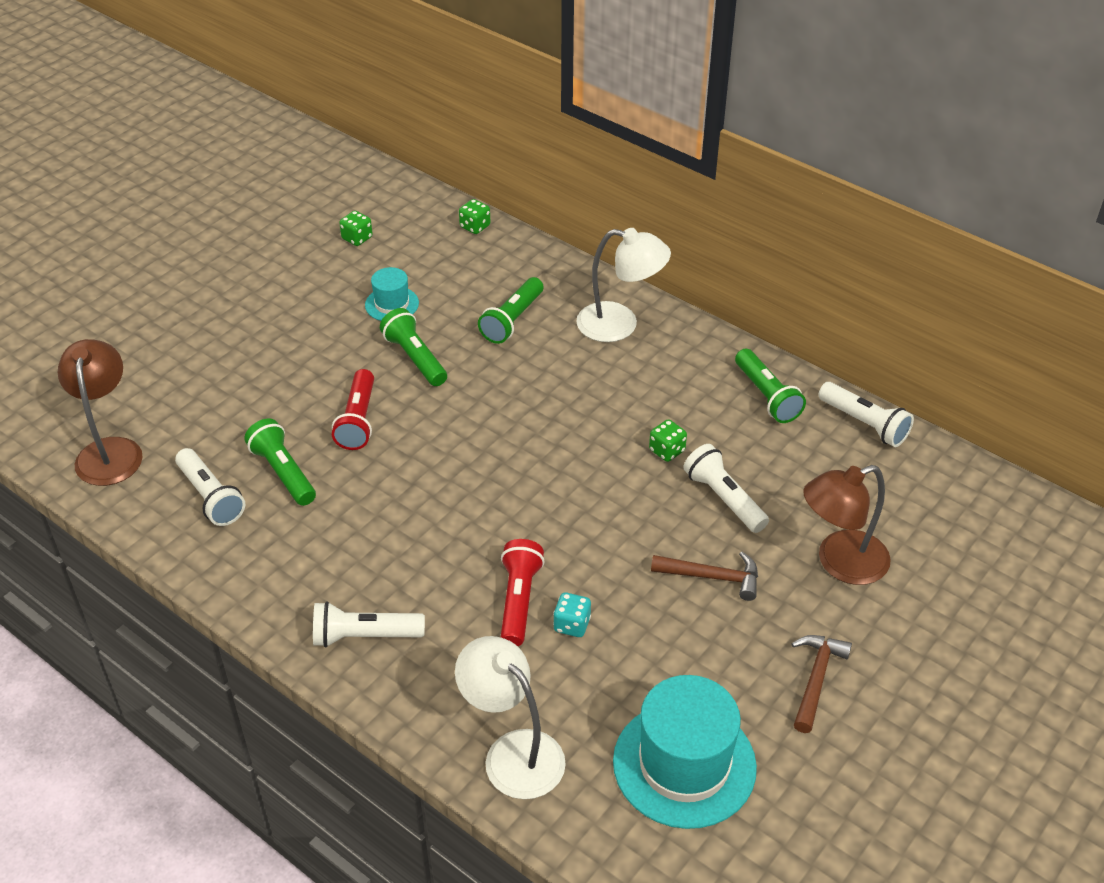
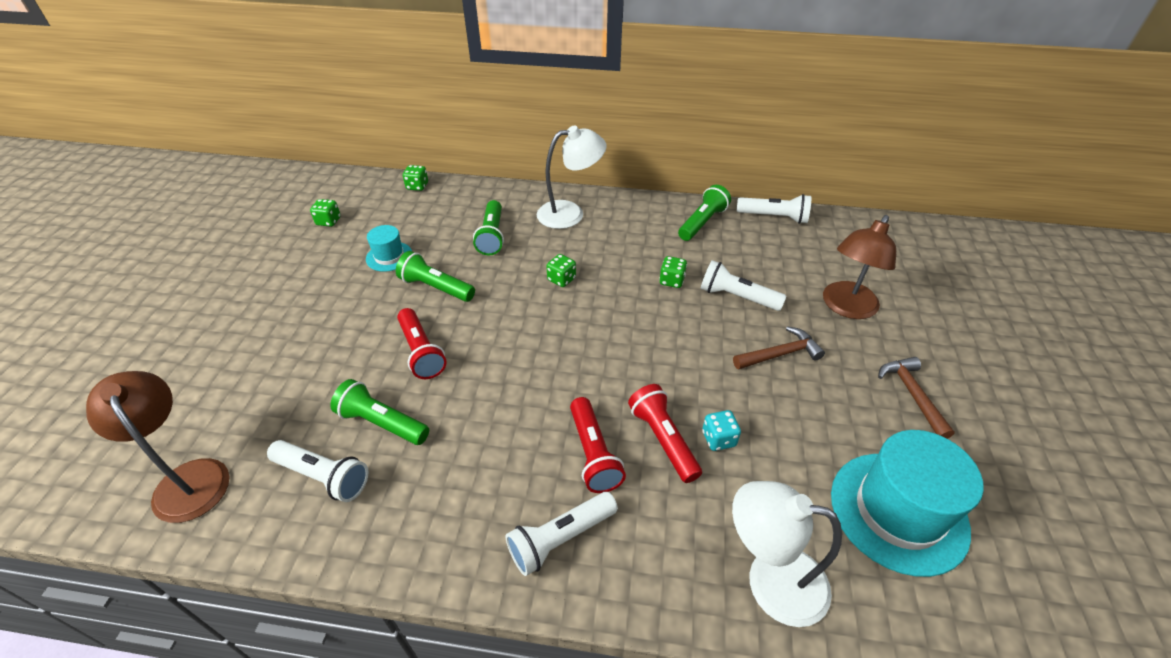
camera: 30 degrees left, 0 degrees up
(445, 583) = (593, 453): none -> red flashlight
(548, 400) = (561, 279): none -> green dice
(766, 396) = (702, 222): green flashlight -> green flashlight turned 90 degrees counterclockwise

